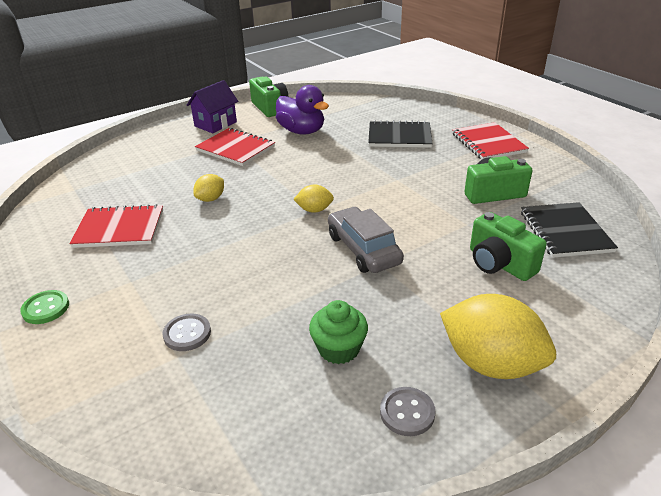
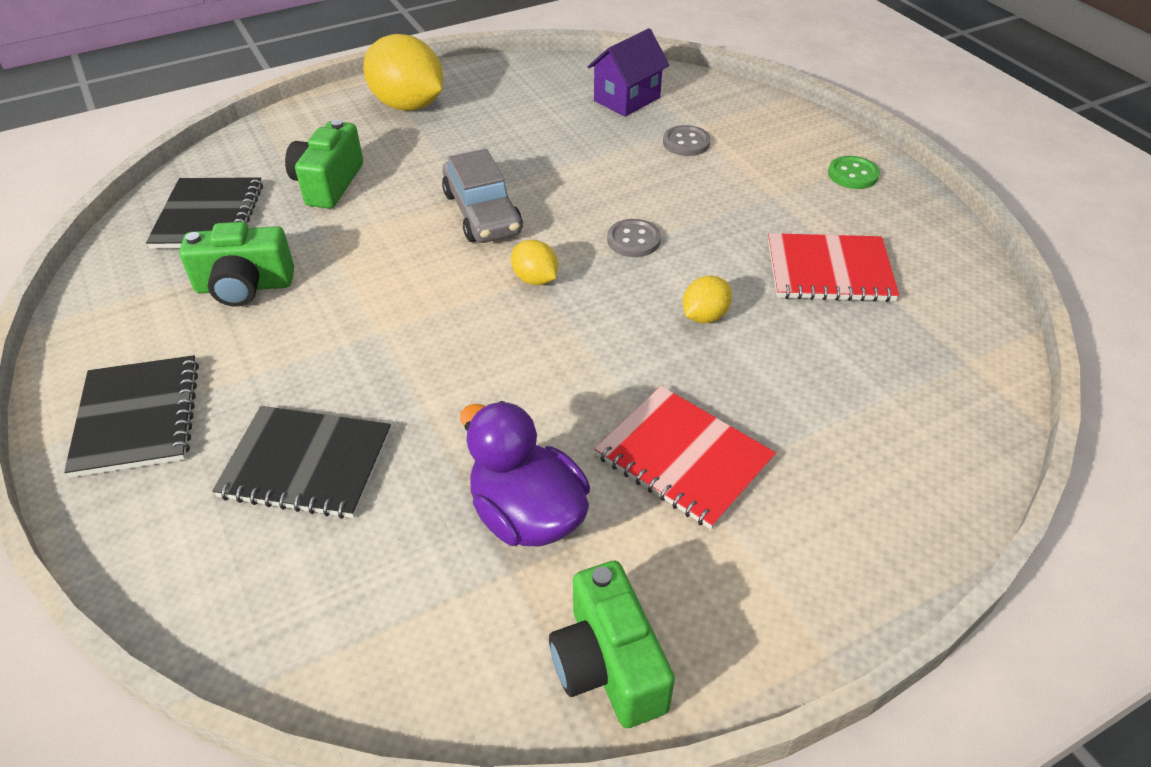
camera: 175 degrees left, 10 degrees up
(215, 124) = (755, 581): purple house -> purple house (627, 99)
(314, 210) = (535, 279): yellow lemon -> yellow lemon turned 45 degrees clockwise
(339, 349) = (538, 123): green cupcake -> none
(407, 412) = (495, 84): grey button -> grey button (633, 240)
(488, 143) = (137, 418): red notebook -> black notebook
(499, 263) = (328, 184): green camera -> green camera turned 135 degrees counterclockwise

